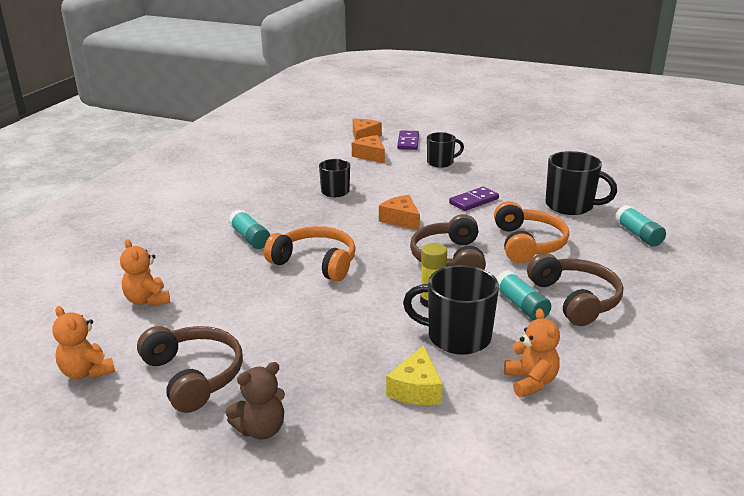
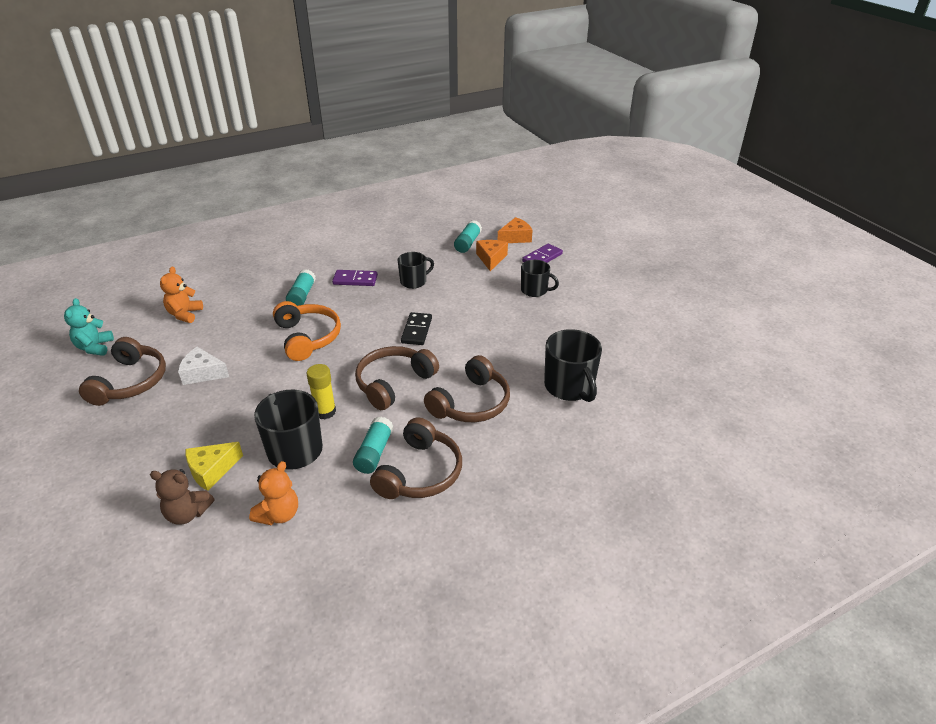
camera: 40 degrees right, 10 degrees up
(87, 372) = (95, 347): orange teddy bear -> turquoise teddy bear
(261, 429) = (106, 439): brown teddy bear -> brown teddy bear (187, 513)
(262, 332) = (202, 373): none -> white cheese
(401, 220) = (417, 330): orange cheese -> black domino
(474, 201) = (497, 341): purple domino -> purple domino (355, 280)
(528, 244) = (471, 403): orange headphones -> brown headphones
(638, 234) = (578, 447): turquoise glue stick -> turquoise glue stick (468, 243)

